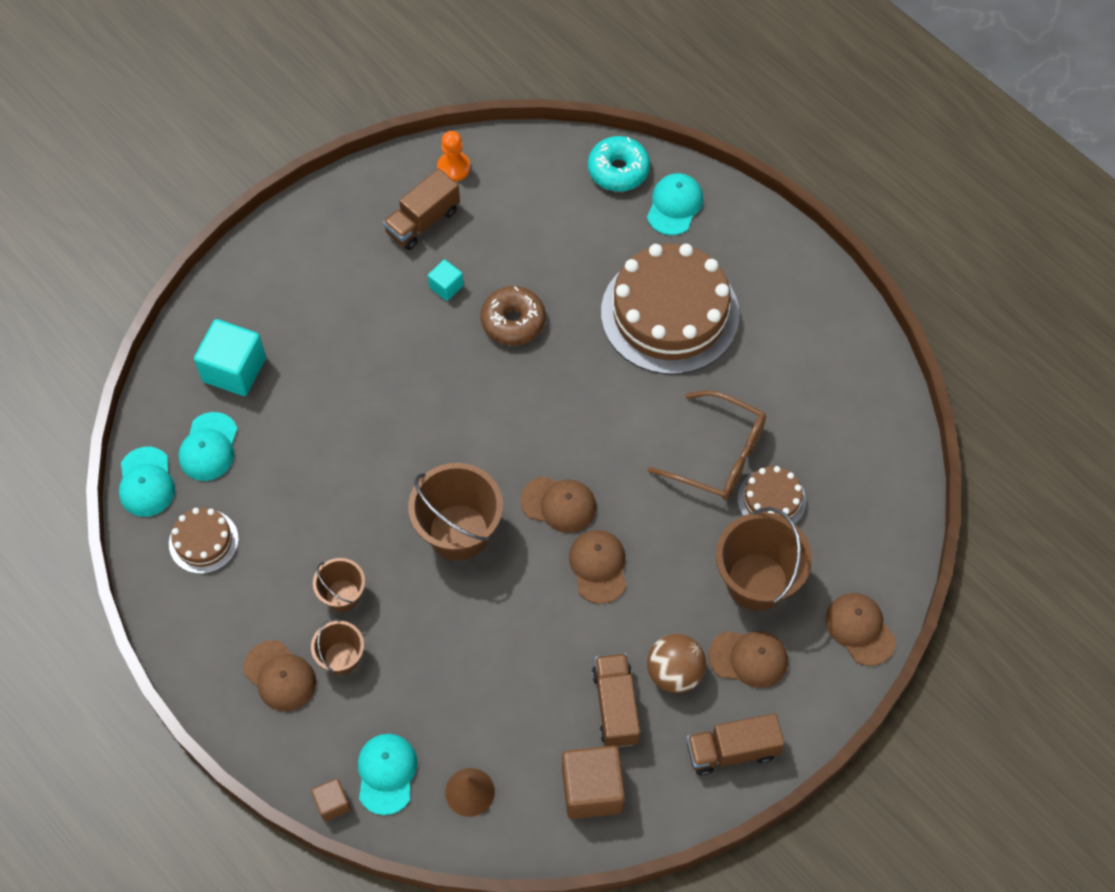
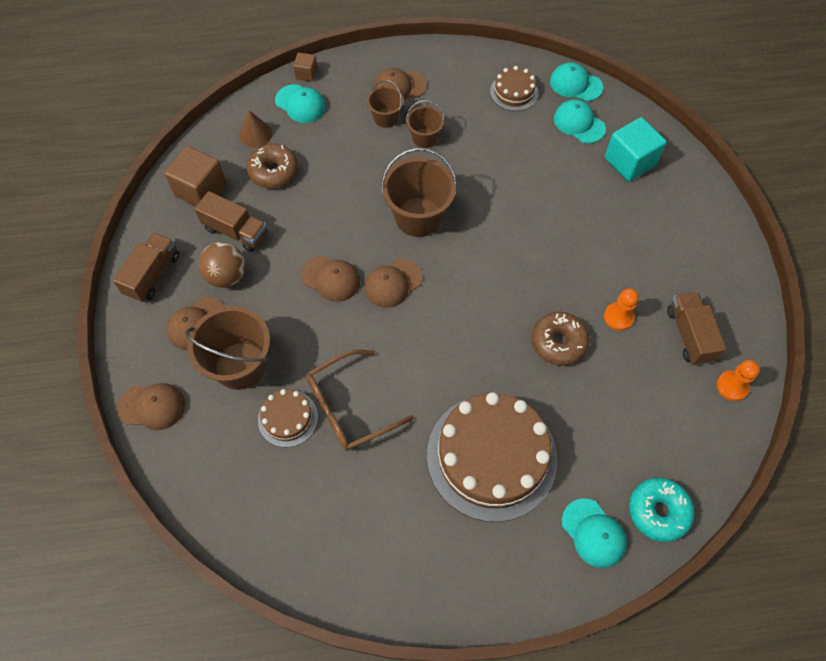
camera: 125 degrees right, 0 degrees up
(446, 286) = (618, 317): turquoise cube -> orange pawn
(508, 728) = (273, 172): none -> brown donut

